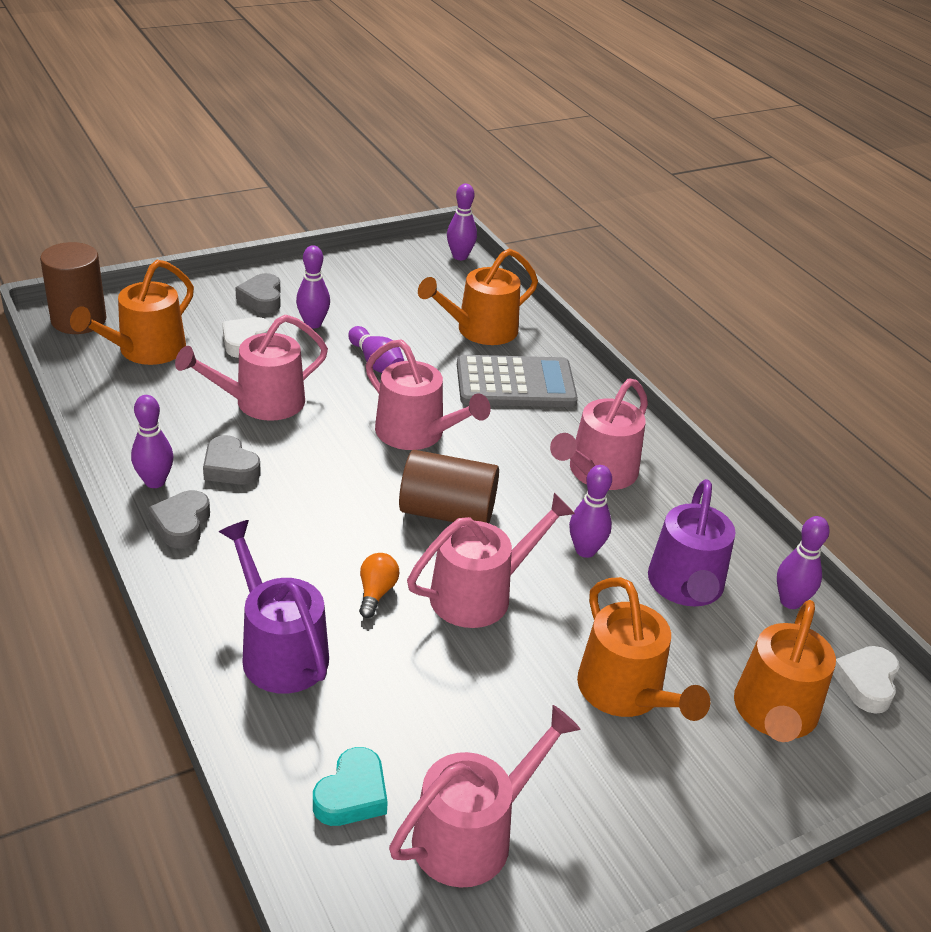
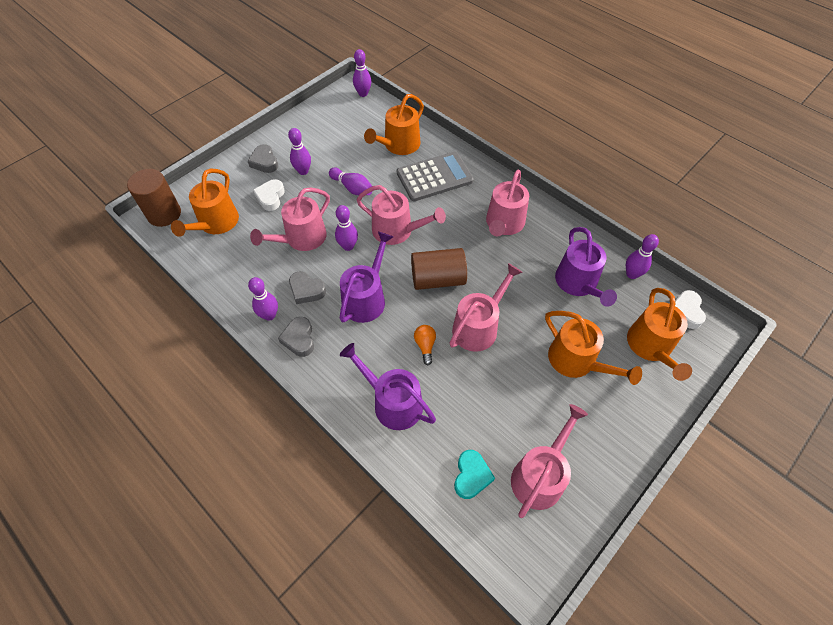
camera: 15 degrees left, 20 degrees up
(316, 504) = (366, 298): none -> purple watering can
(585, 550) = (519, 278): purple bowling pin -> purple bowling pin (348, 246)

